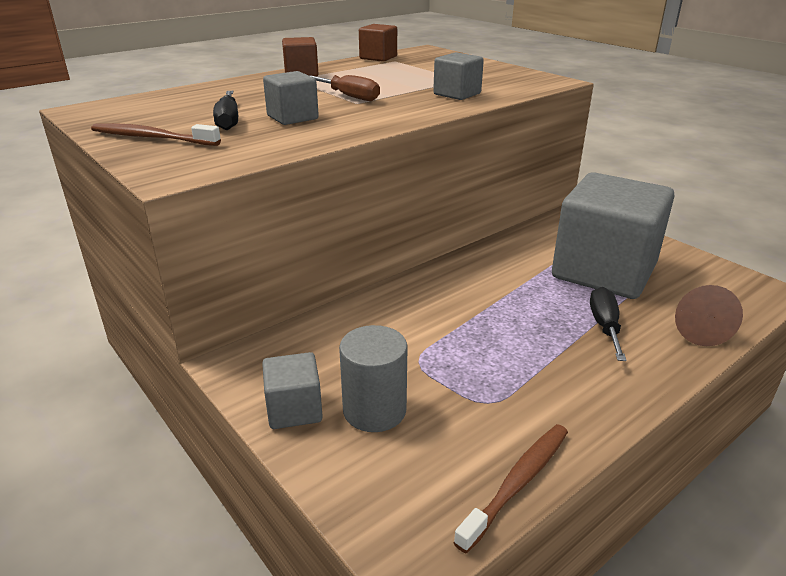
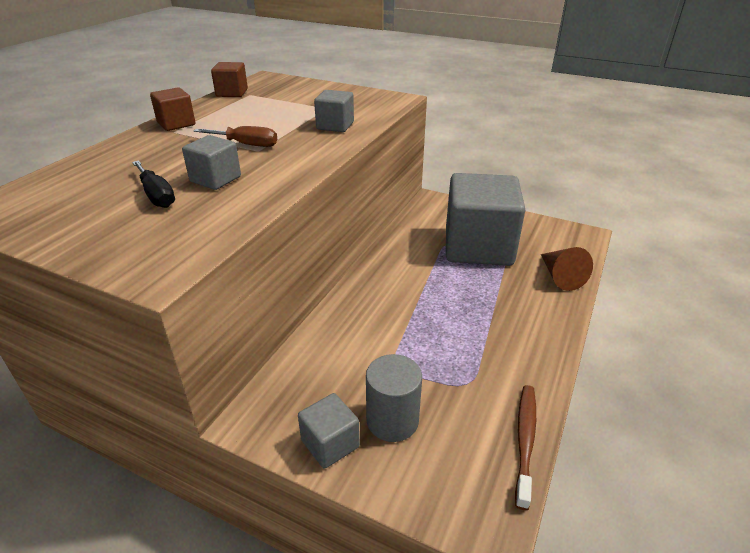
camera: 25 degrees left, 5 degrees up
(152, 138) = (96, 233): brown toothbrush -> none
(604, 326) = (505, 293): black screwdriver -> none

